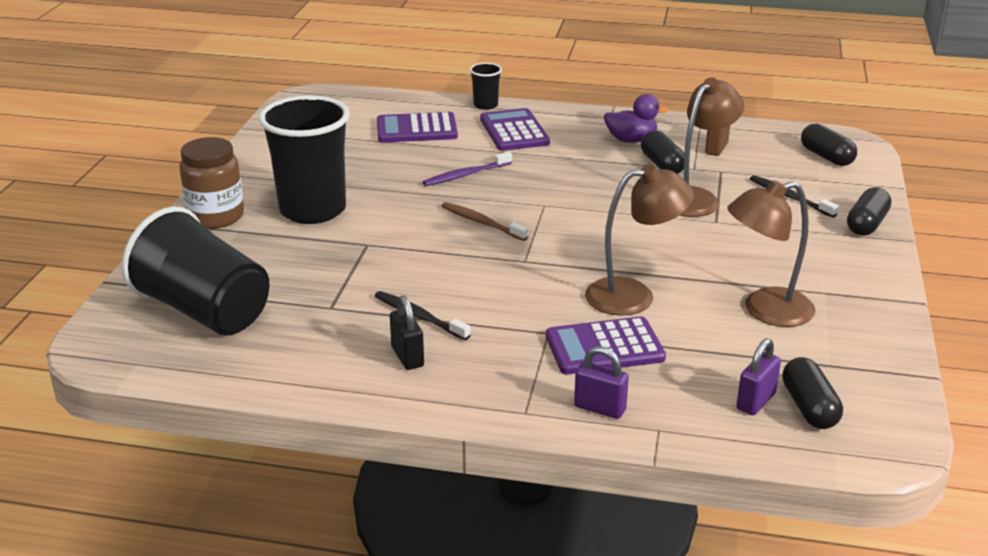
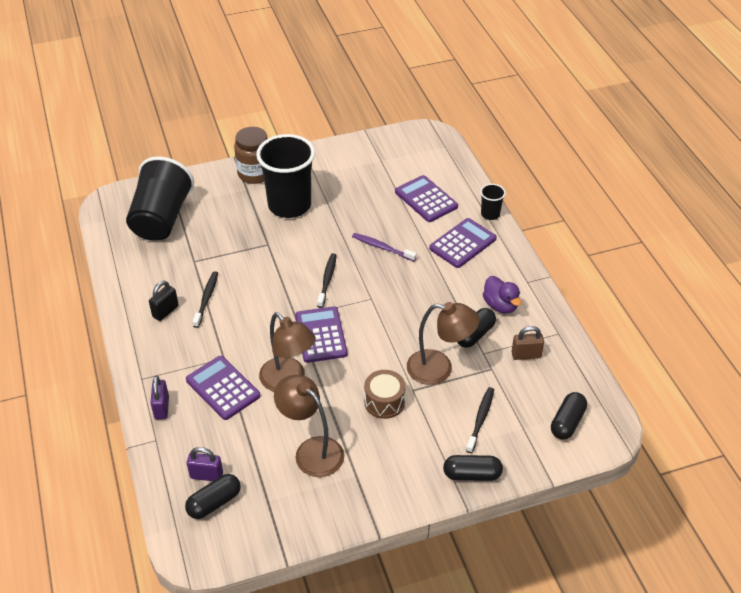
camera: 60 degrees right, 15 degrees up
(482, 223) = (327, 280): brown toothbrush -> black toothbrush
(574, 252) = (321, 335): none -> purple calculator
(721, 243) = (384, 402): none -> brown drum

